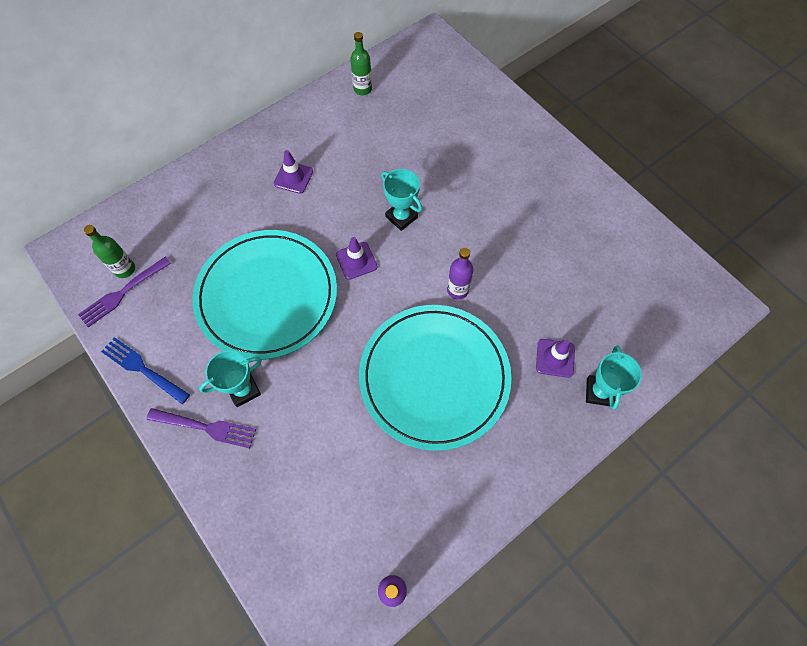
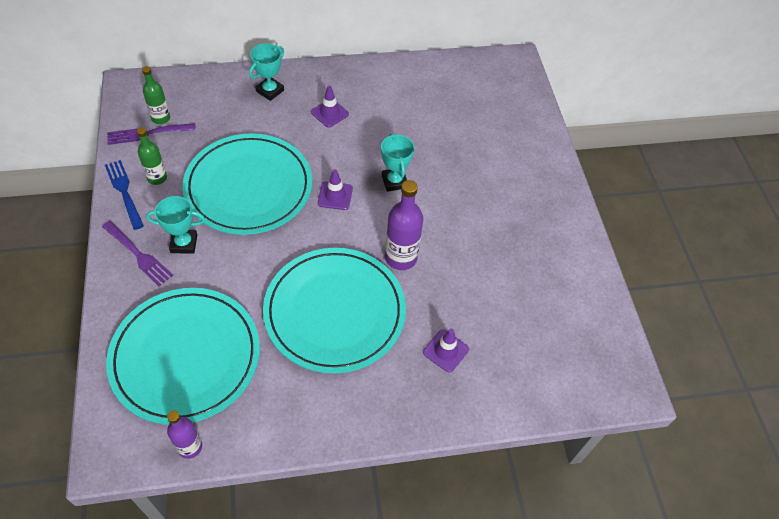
camera: 25 degrees right, 10 degrees down
(326, 504) = (185, 357): none -> turquoise plate
(362, 89) = (431, 74): green bottle -> green bottle (157, 178)
(457, 290) = (401, 257): purple bottle -> purple bottle, size x1.58
(599, 392) = (465, 397): turquoise trophy -> turquoise trophy (270, 91)

